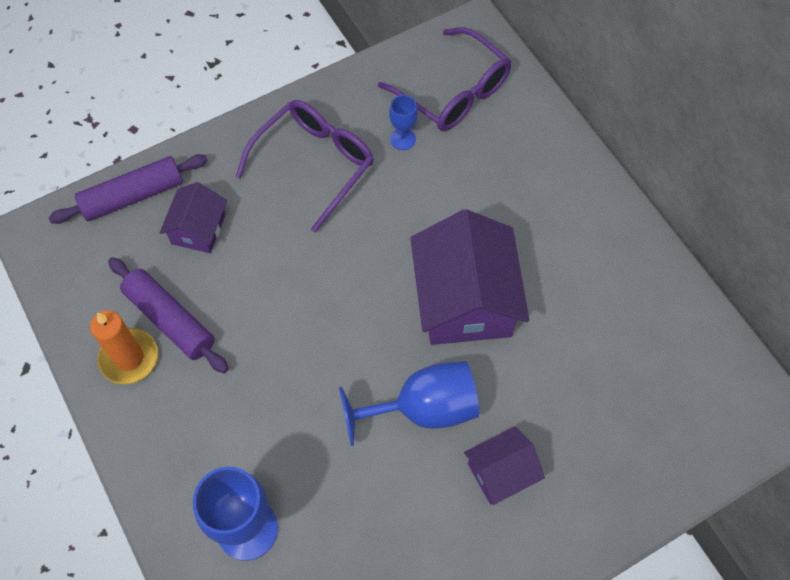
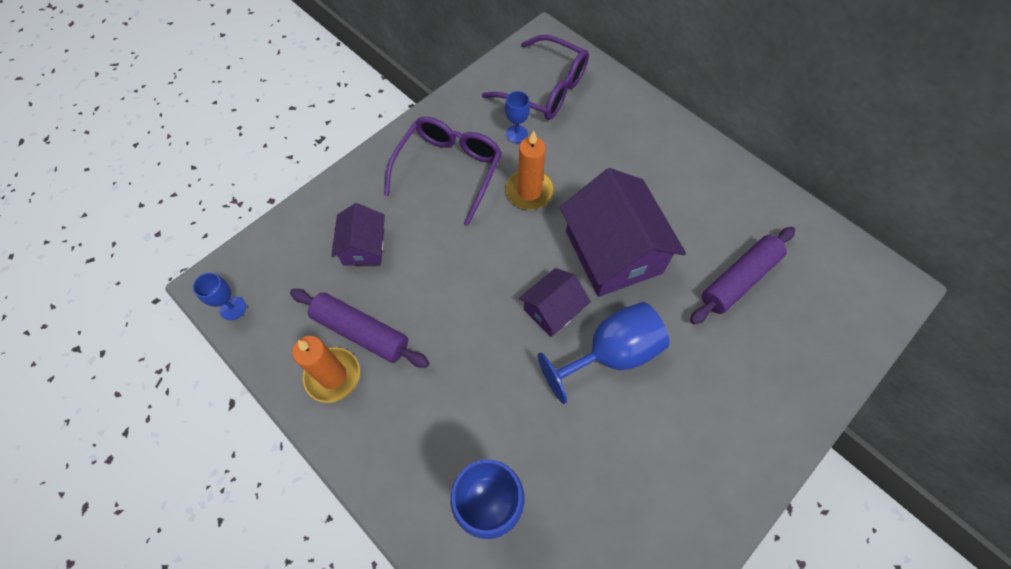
camera: 15 degrees left, 0 degrees up
(48, 262) = (233, 308): none -> blue goblet
(133, 196) = (296, 232): purple rolling pin -> purple rolling pin (739, 279)
(395, 209) = (529, 191): none -> orange candle
(501, 472) = (696, 392): purple house -> purple house (552, 309)

